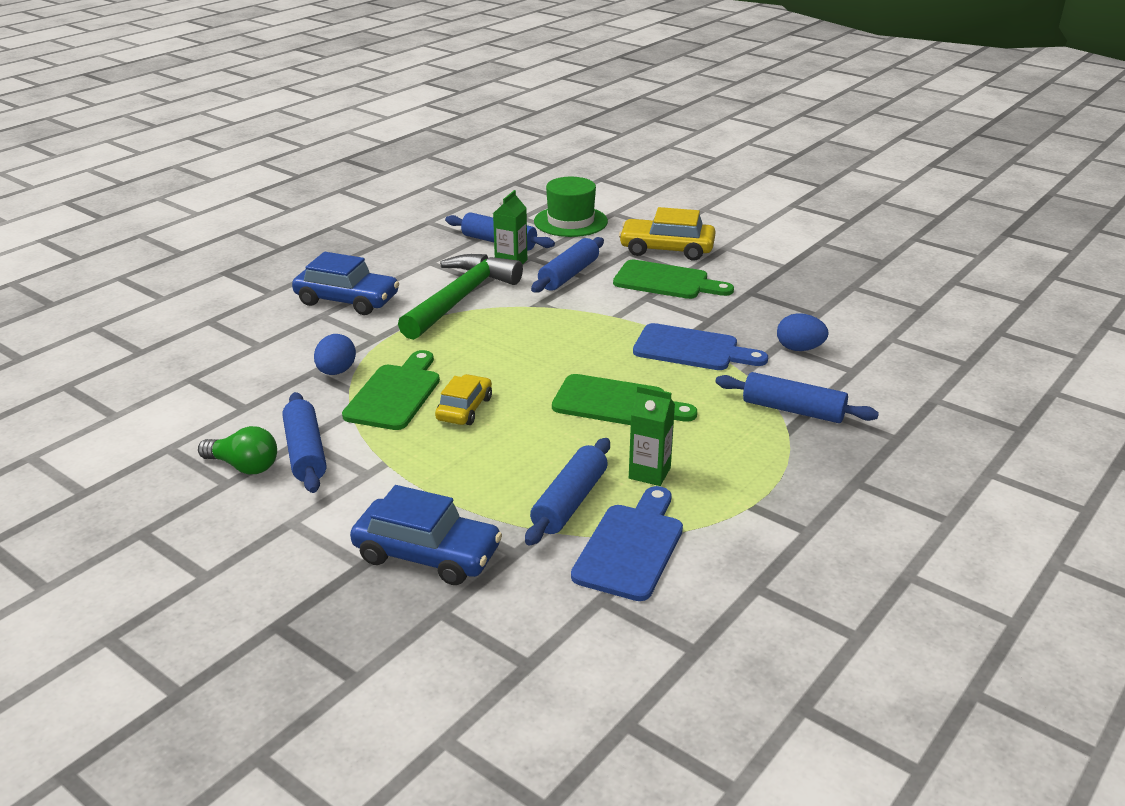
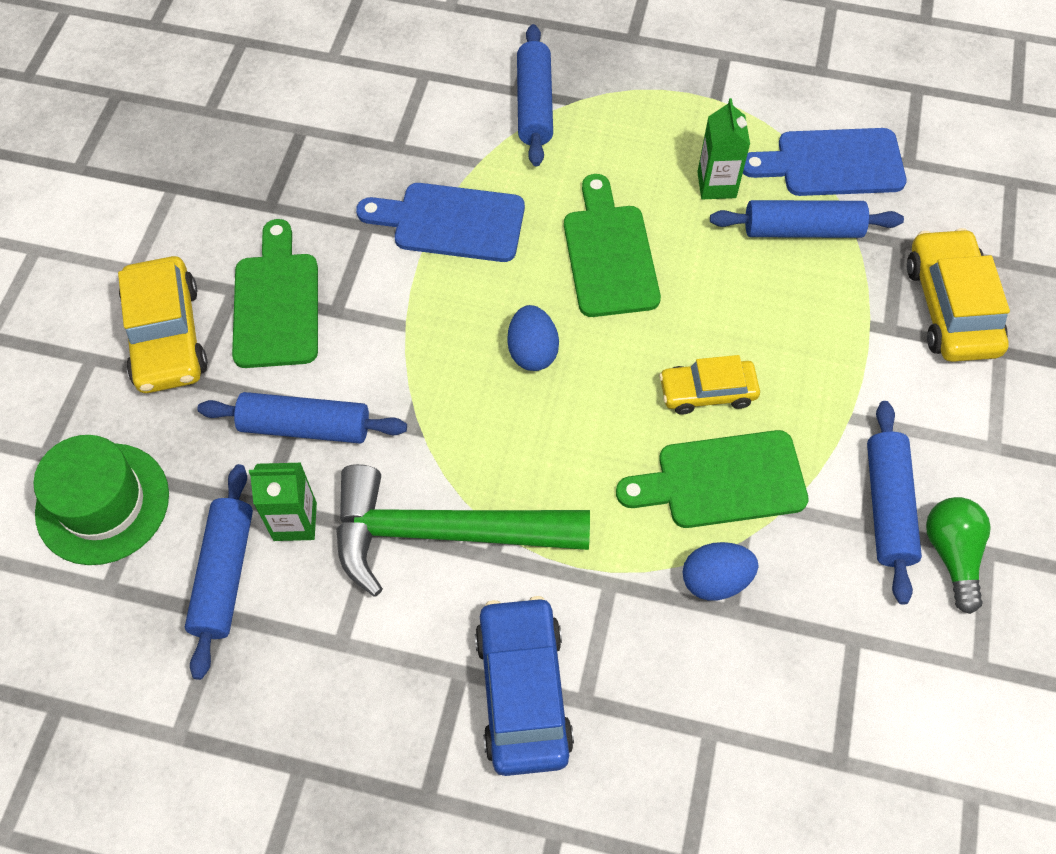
camera: 115 degrees left, 30 degrees up
(305, 452) = (888, 507): blue rolling pin -> blue rolling pin turned 45 degrees counterclockwise
(427, 554) = (950, 307): blue car -> yellow car
(692, 349) = (451, 222): blue cutting board -> blue cutting board turned 75 degrees counterclockwise
(799, 349) = (398, 127): blue egg -> blue egg (532, 351)

